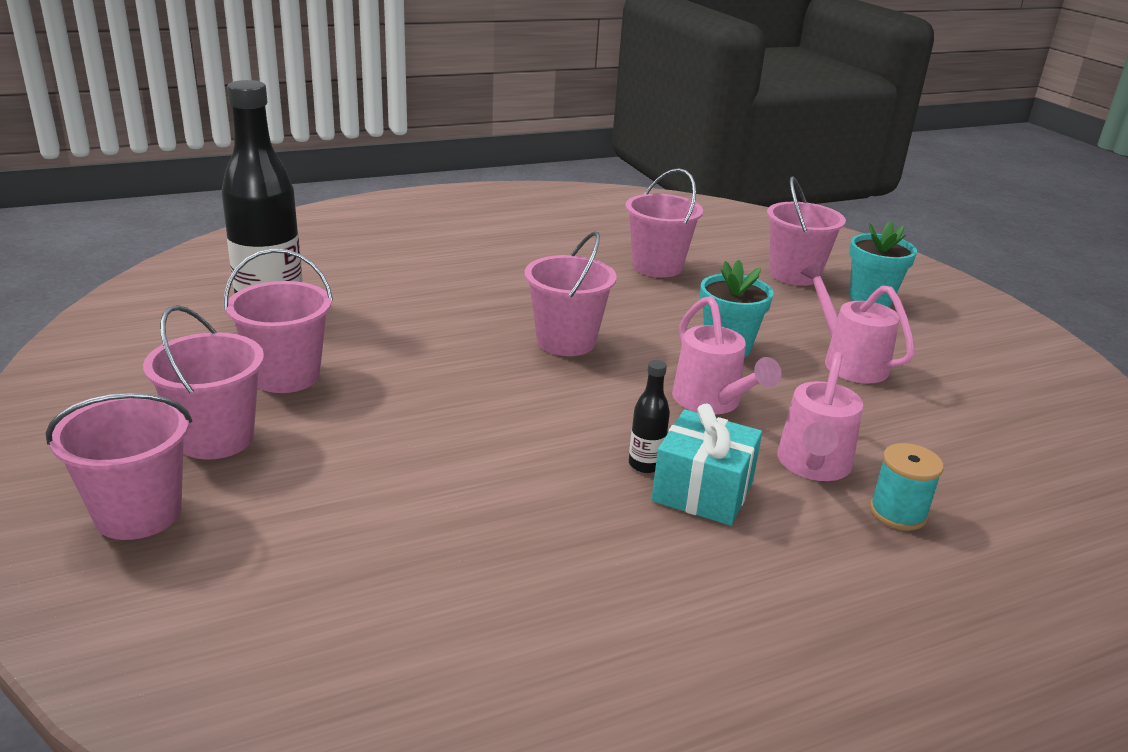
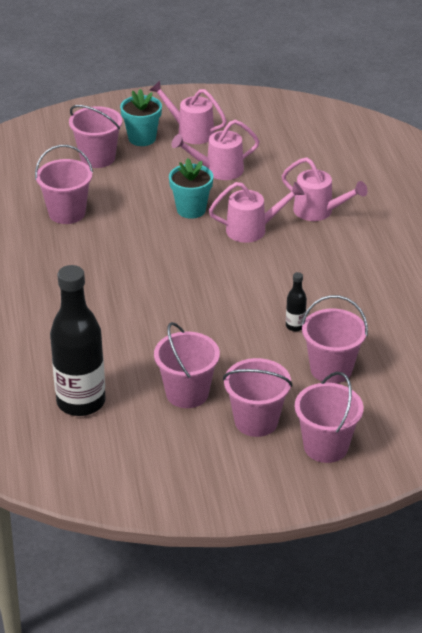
camera: 75 degrees left, 10 degrees up
(566, 341) = (168, 271): pink bucket -> pink bucket (331, 369)
(645, 464) = (309, 265): black bottle -> black bottle (295, 326)
(702, 491) = (334, 251): turquoise gift -> none
(898, 513) = (359, 197): turquoise spool -> none
(926, 332) = (190, 132): none -> pink watering can

